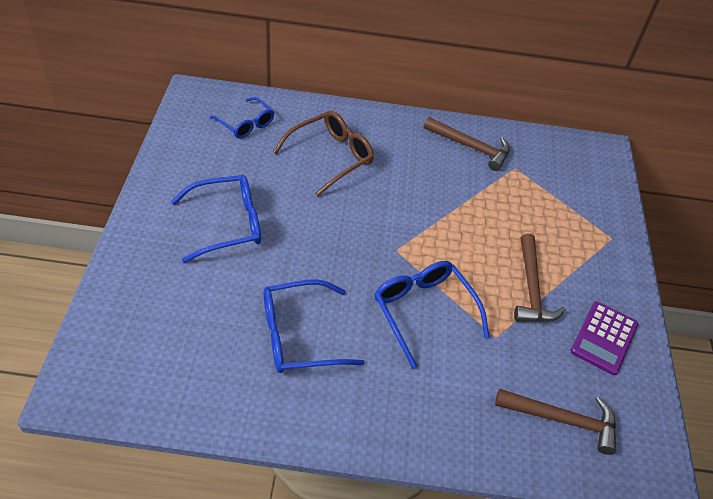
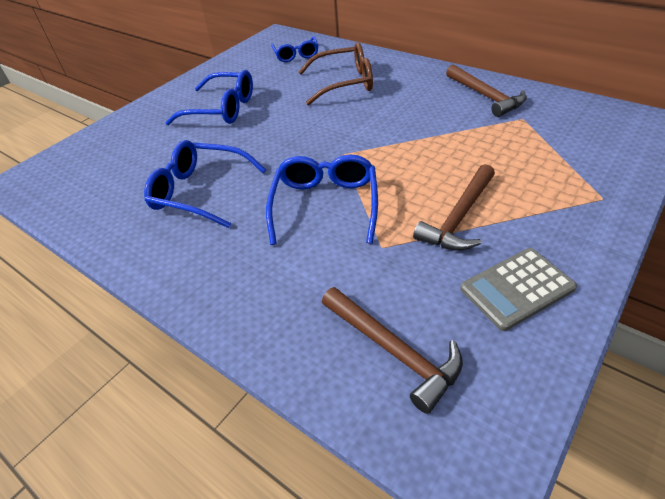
camera: 40 degrees right, 5 degrees down
(604, 338) = (517, 288): purple calculator -> grey calculator

